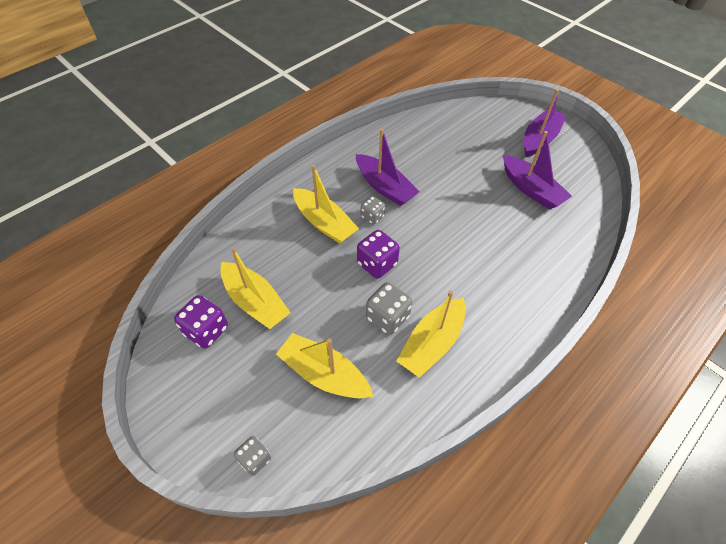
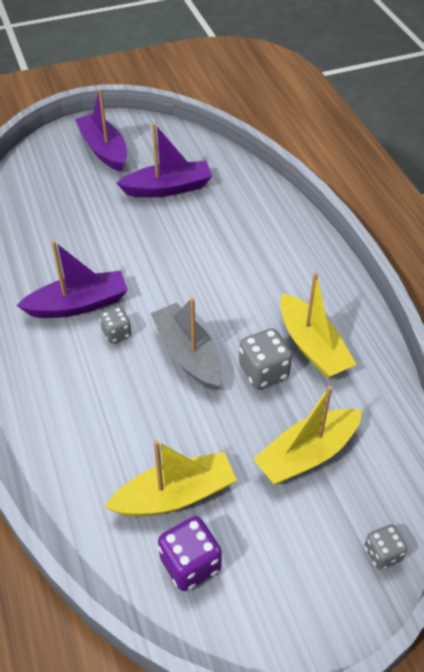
camera: 65 degrees left, 5 degrees down
(324, 223) = (95, 383): yellow boat -> none
(377, 264) = (188, 354): purple dice -> grey boat

